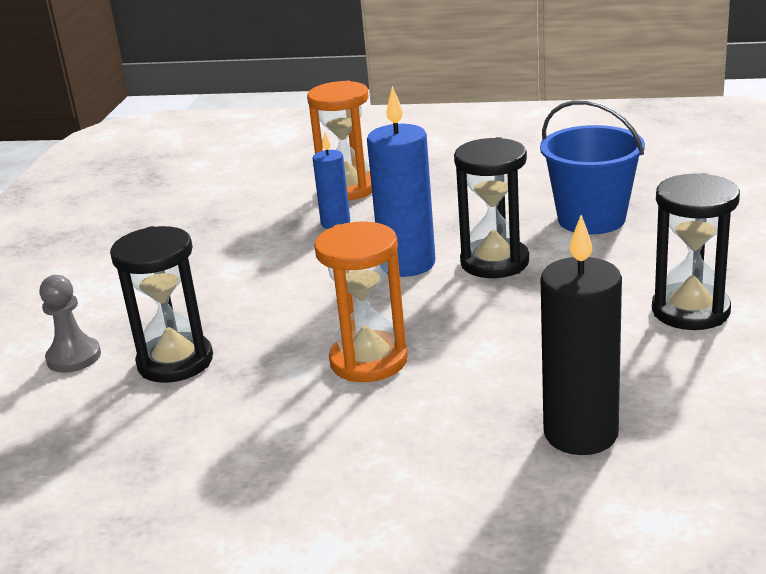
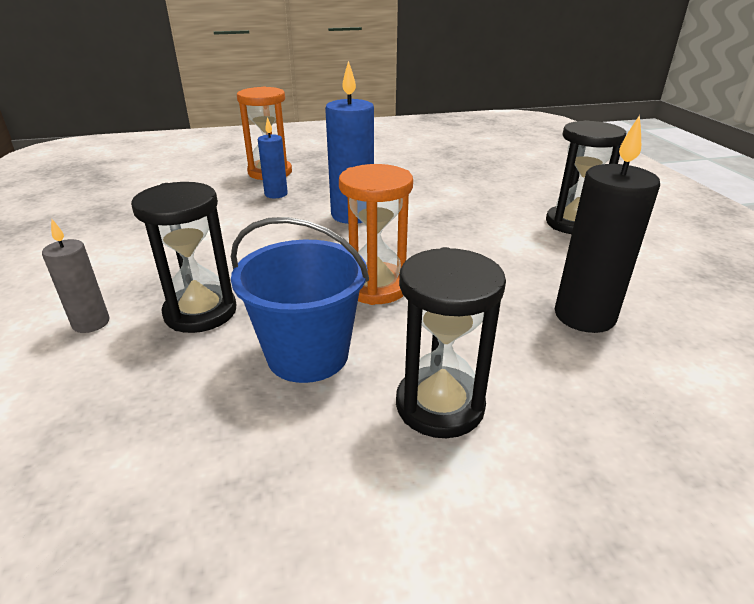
camera: 25 degrees left, 5 degrees up
(74, 357) = (91, 323): grey pawn -> grey candle
(494, 262) = (415, 208): black hourglass -> black hourglass (439, 405)
(591, 219) = (457, 177): blue bucket -> blue bucket (308, 355)

